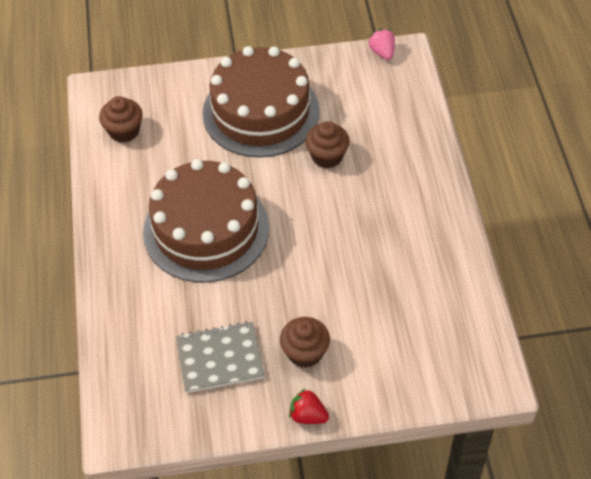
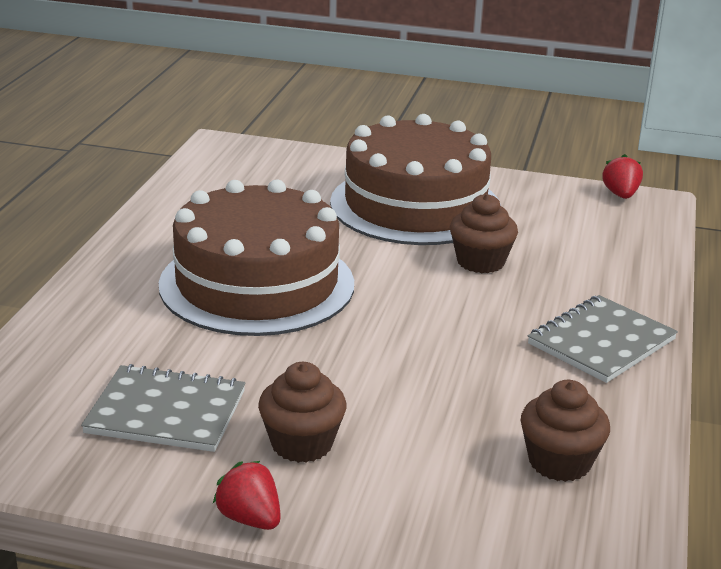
camera: 20 degrees right, 25 degrees down
(124, 131) = (224, 181): brown cupcake -> brown cupcake (559, 462)
(382, 52) = (620, 195): pink strawberry -> red strawberry
(425, 205) = (601, 342): none -> grey notebook

